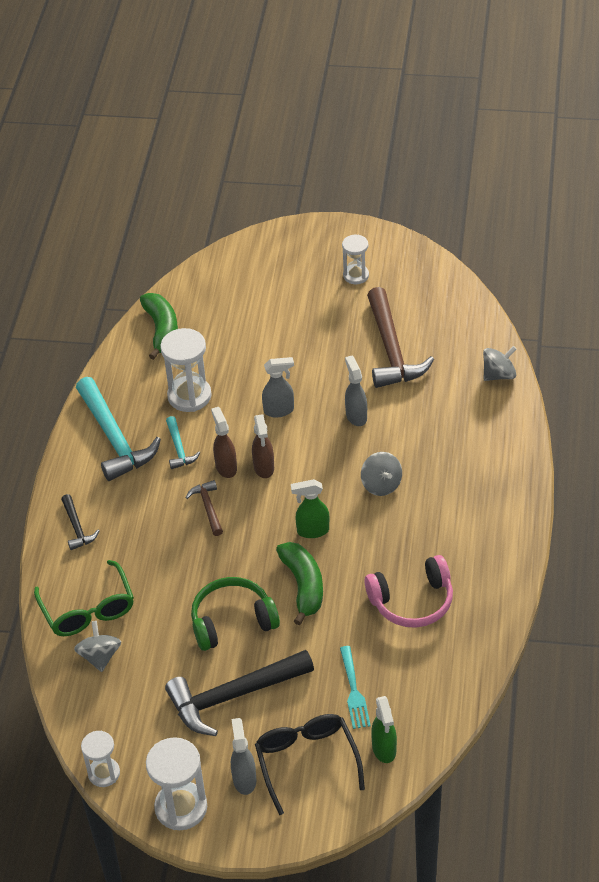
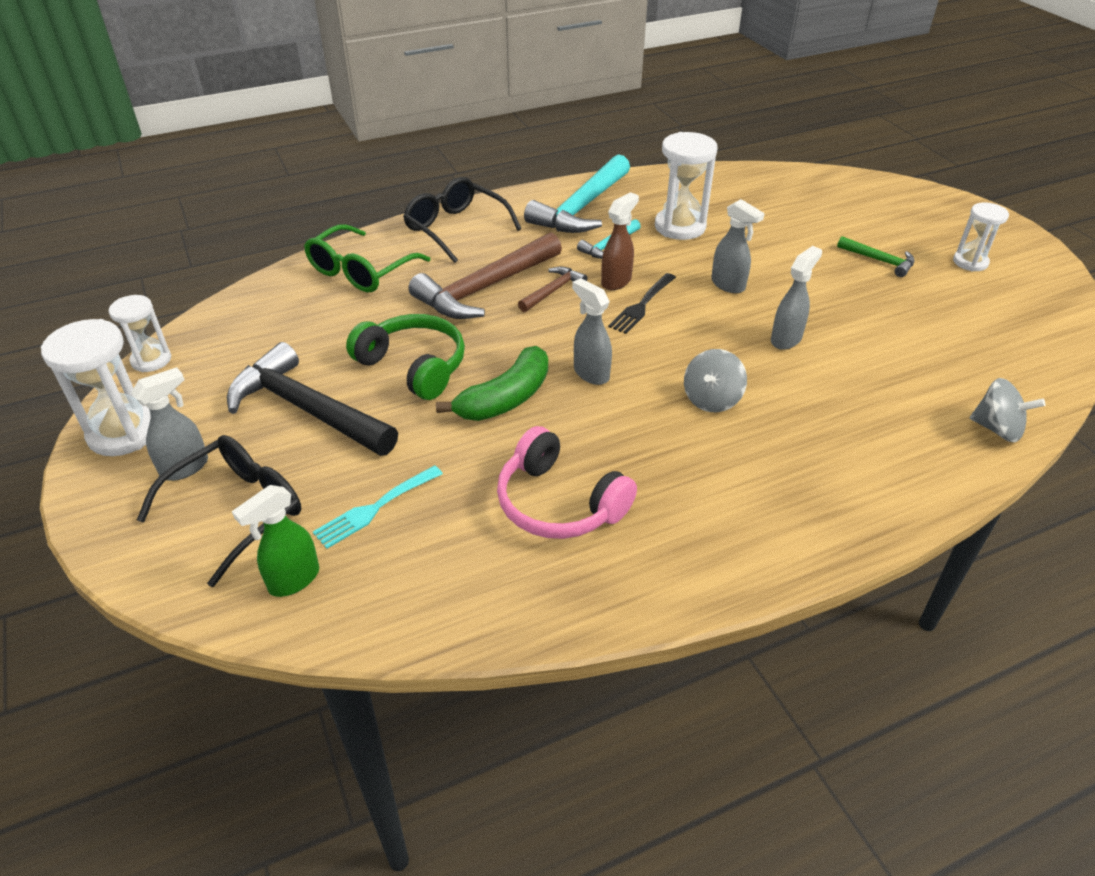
camera: 55 degrees right, 5 degrees down
(77, 527) = (456, 228): black hammer -> black glasses
(100, 656) = (306, 300): grey spinning top -> none
(161, 330) = (737, 183): green banana -> none
(264, 468) = (642, 305): brown spray bottle -> black fork
(312, 531) = (591, 373): green spray bottle -> grey spray bottle
(317, 317) = (879, 260): none -> green hammer
(391, 349) = (910, 326): brown hammer -> brown hammer (485, 288)

